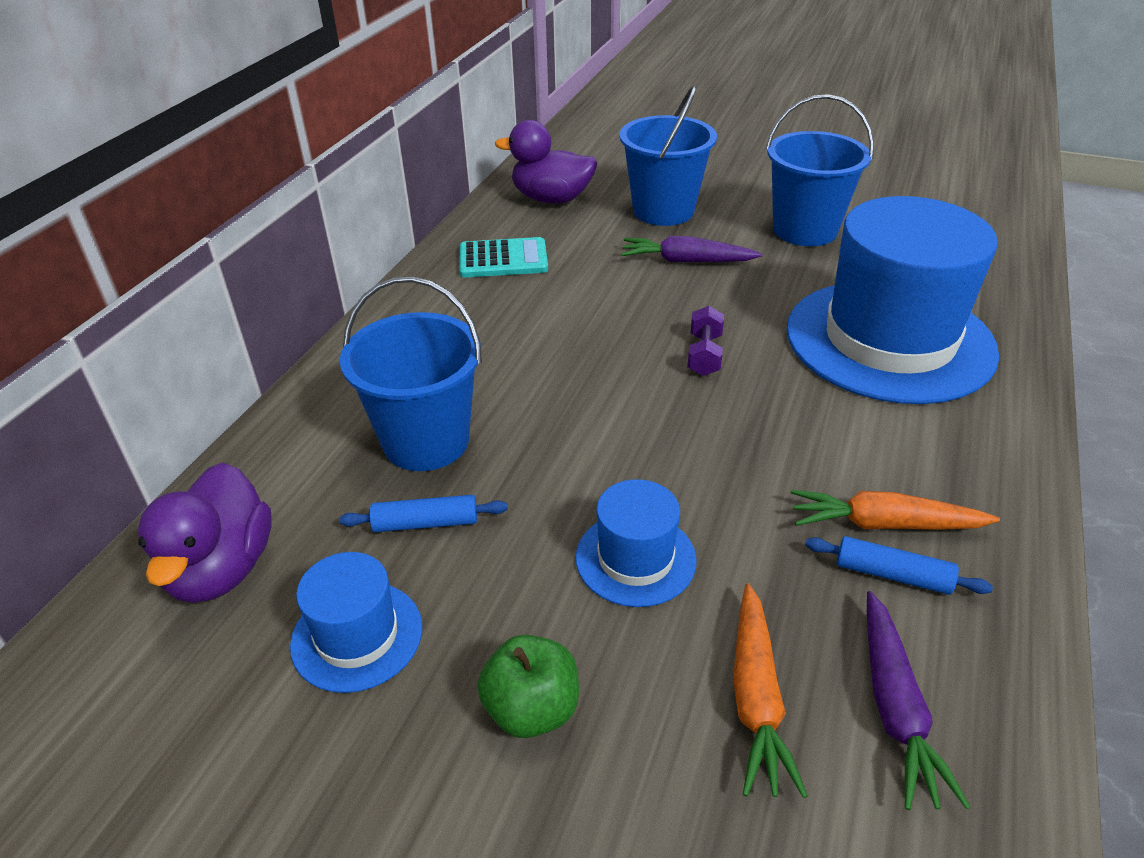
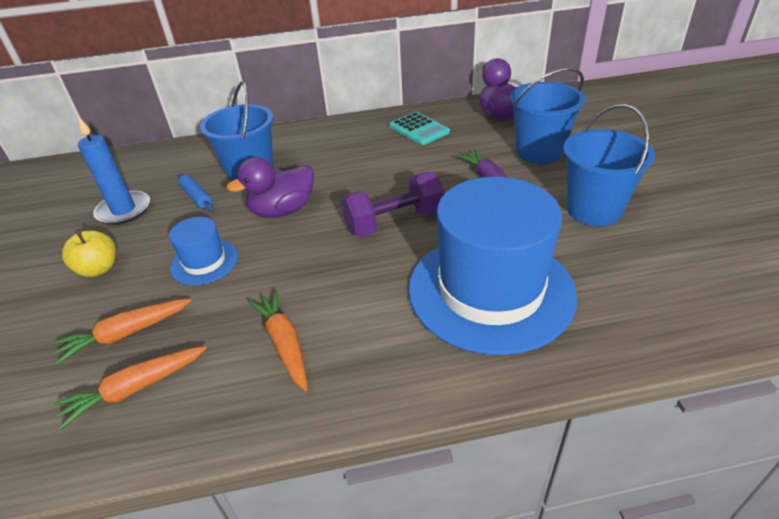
camera: 60 degrees right, 0 degrees up
(221, 569) = (147, 167): purple duck -> purple duck (283, 211)
(357, 635) = (124, 210): blue hat -> blue candle
(532, 709) = (99, 269): green apple -> yellow apple
(704, 355) = (394, 222): purple dumbbell -> purple dumbbell, size x1.86
(892, 575) = (240, 359): blue rolling pin -> none
(895, 708) = (135, 389): purple carrot -> orange carrot

